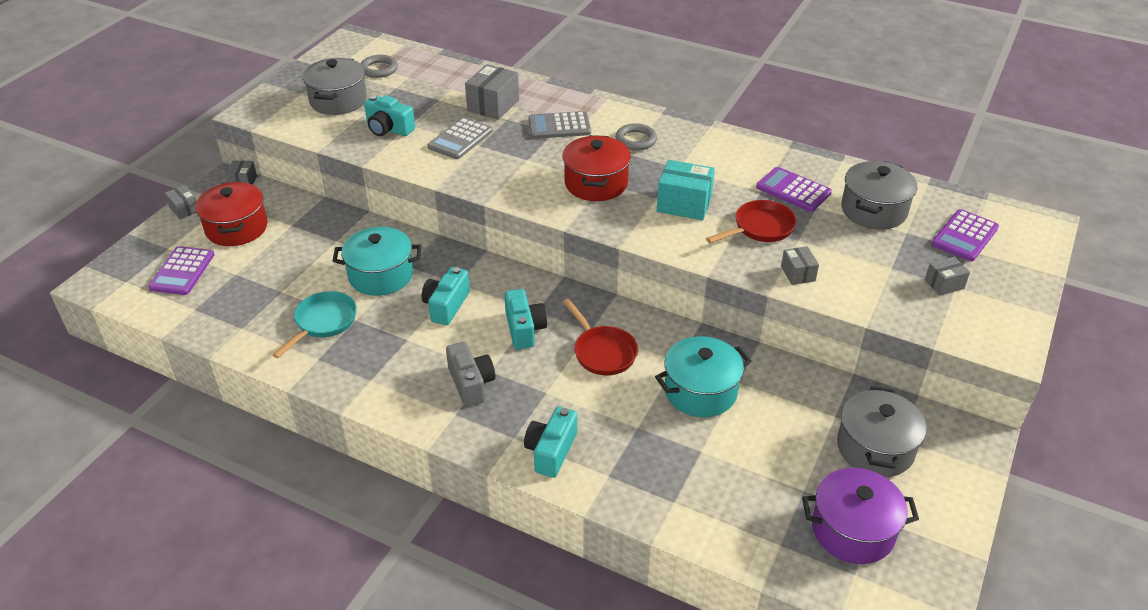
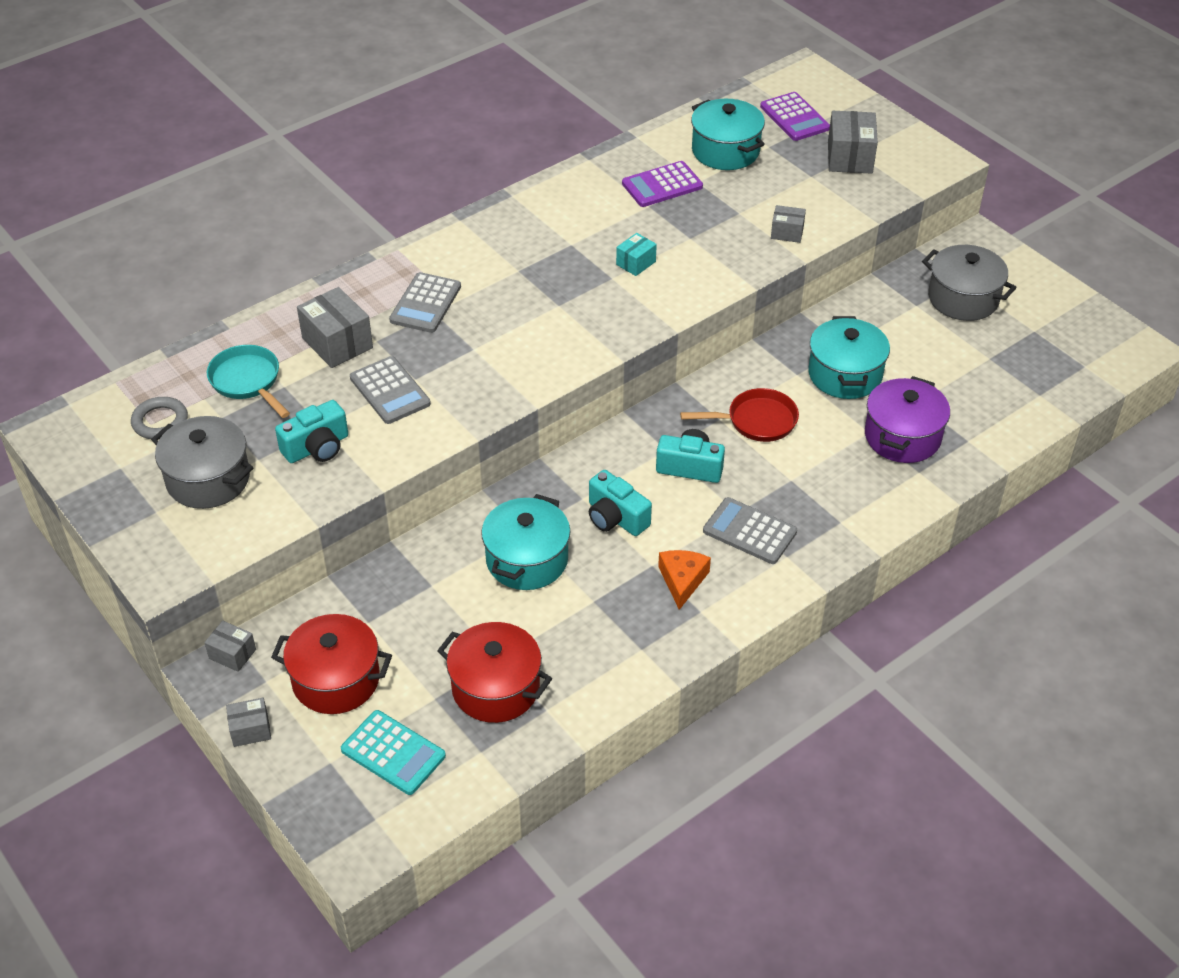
camera: 65 degrees left, 5 degrees up
(182, 271) = (393, 753): purple calculator -> turquoise calculator
(323, 323) = (581, 631): turquoise pan -> turquoise pan (248, 381)
(398, 360) = (682, 580): none -> orange cheese
(471, 383) = (749, 532): grey camera -> grey calculator
(551, 451) = (871, 501): turquoise camera -> none
(596, 183) = (557, 311): red pot -> red pot (495, 688)
(636, 140) = (498, 256): grey ring -> none
(684, 204) = (636, 263): turquoise box -> turquoise box, size x0.57
(760, 228) = (706, 229): red pan -> none
(853, 530) = (1042, 348): purple pot -> purple pot (902, 436)
(873, 210) = (725, 151): grey pot -> turquoise pot
(944, 284) = (850, 157): grey box -> grey box, size x1.76

